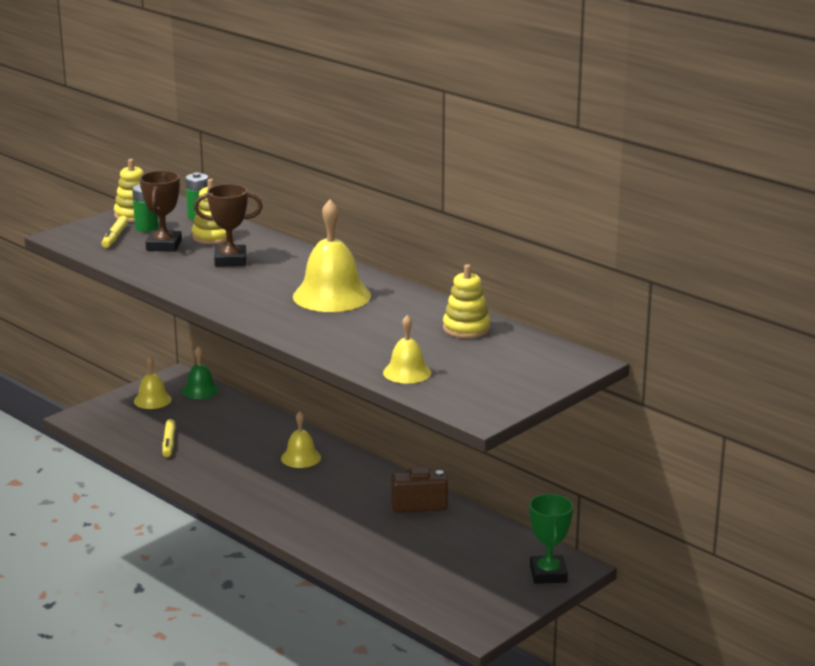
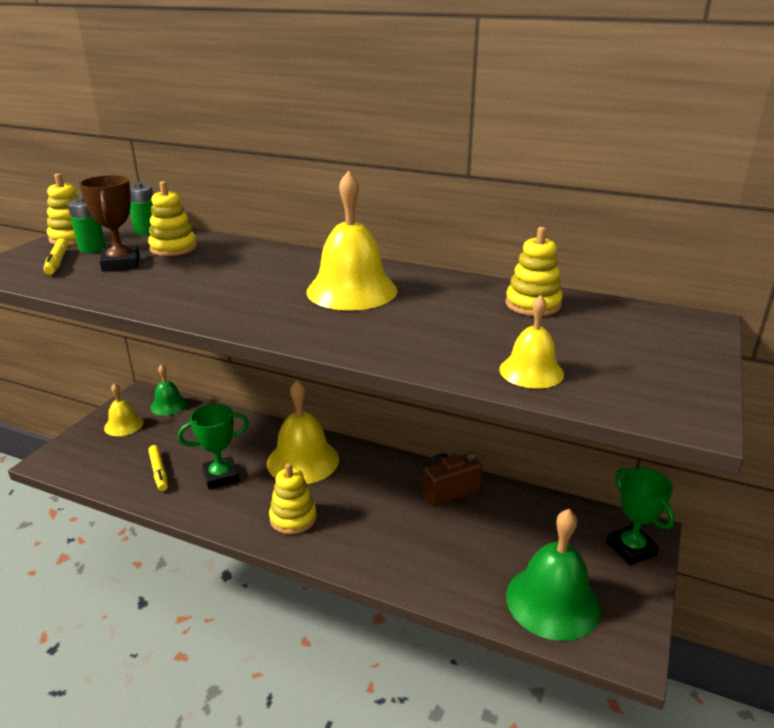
camera: 20 degrees left, 5 degrees up
(221, 456) = (221, 476): none -> green trophy
(230, 260) = (208, 269): brown trophy -> none
(267, 497) = (293, 518): none -> yellow stacking toy
(301, 457) = (303, 461): yellow bell -> yellow bell, size x1.78
(445, 590) = (552, 601): none -> green bell

